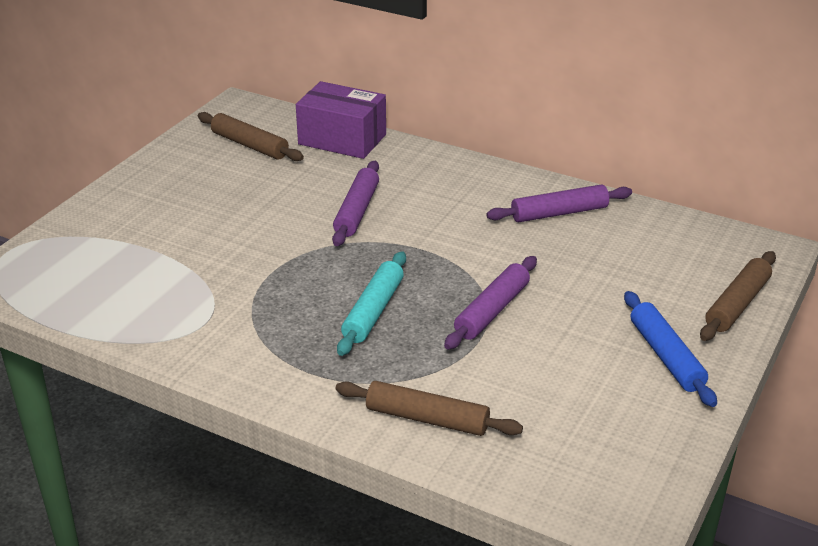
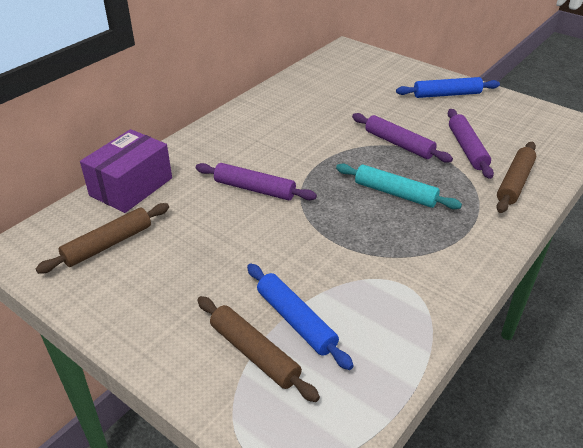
camera: 80 degrees left, 5 degrees up
(151, 258) = (295, 321): none -> blue rolling pin
(559, 213) = (288, 104): purple rolling pin -> purple rolling pin (467, 149)
(737, 304) = (399, 67): brown rolling pin -> brown rolling pin (254, 353)

